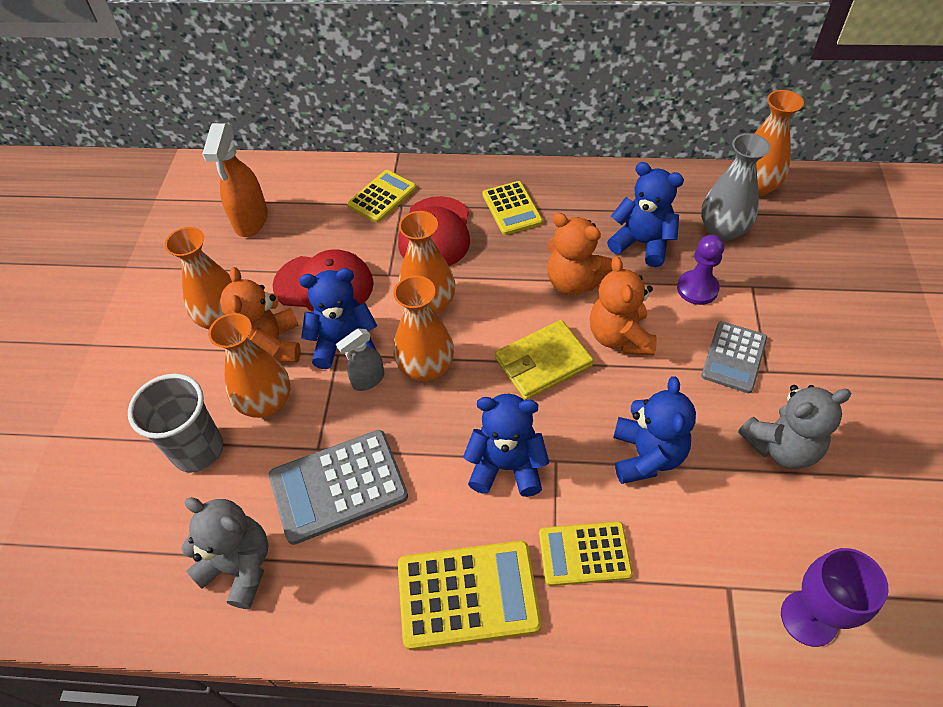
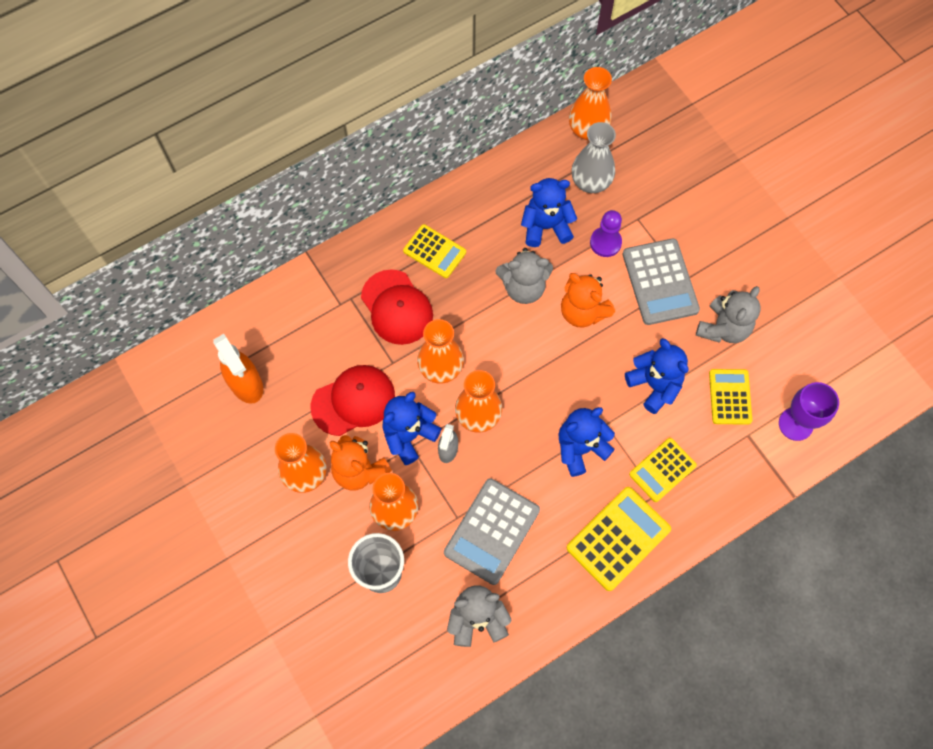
camera: 40 degrees left, 15 degrees up
(382, 197) = (329, 300): yellow calculator -> yellow calculator (730, 397)
(543, 362) = (549, 362): yellow wallet -> none
(574, 282) = (523, 287): orange teddy bear -> grey teddy bear
(733, 357) = (660, 282): grey calculator -> grey calculator, size x1.53

